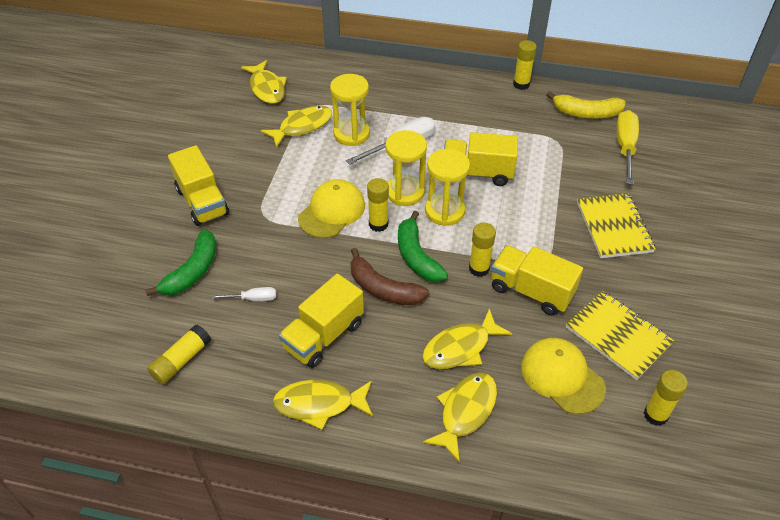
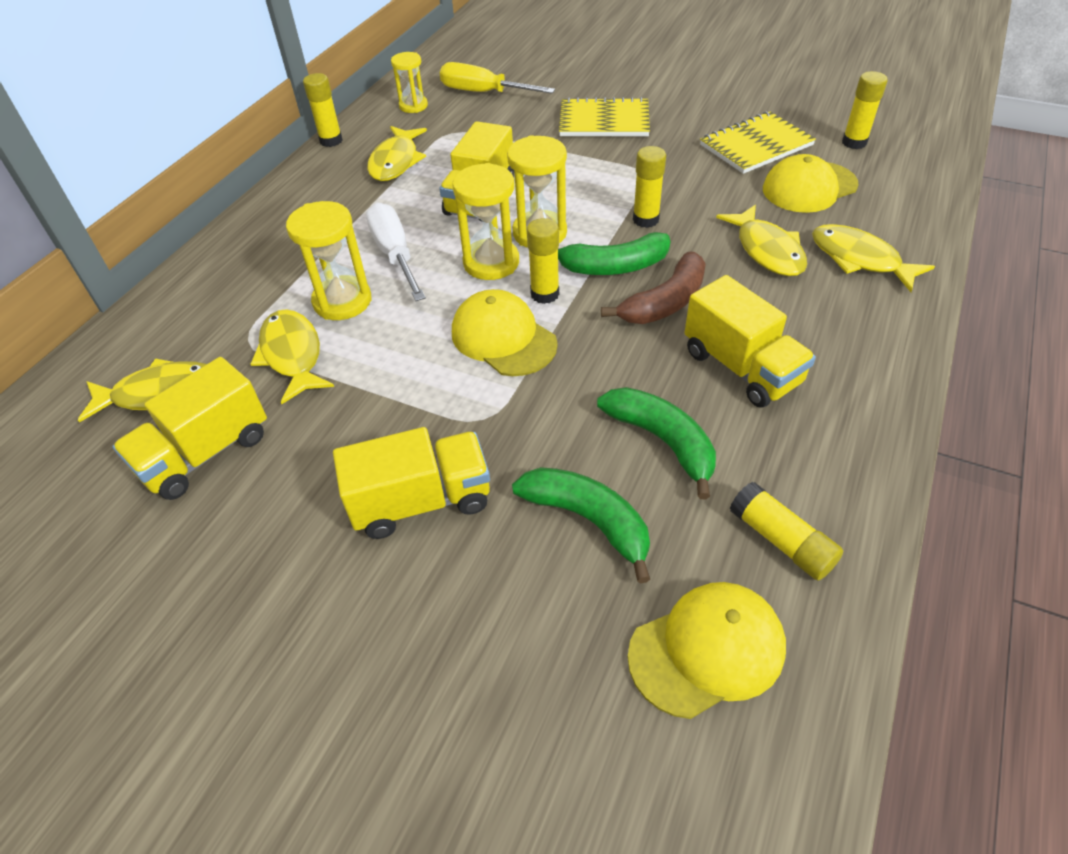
camera: 75 degrees left, 0 degrees up
(113, 329) = (707, 650): none -> yellow cap
(253, 299) = (662, 441): white screwdriver -> green banana
(319, 404) = (857, 382): yellow fish -> yellow fish (396, 162)
(531, 291) = (687, 188): yellow truck -> yellow truck (205, 453)
(586, 113) = (413, 106): yellow banana -> yellow hourglass

